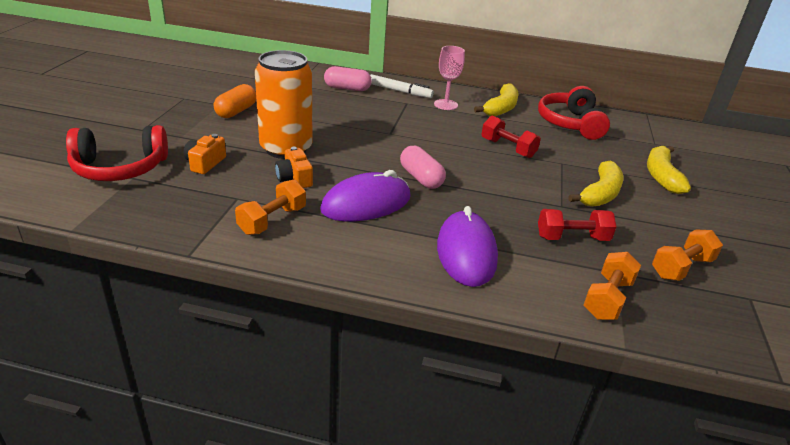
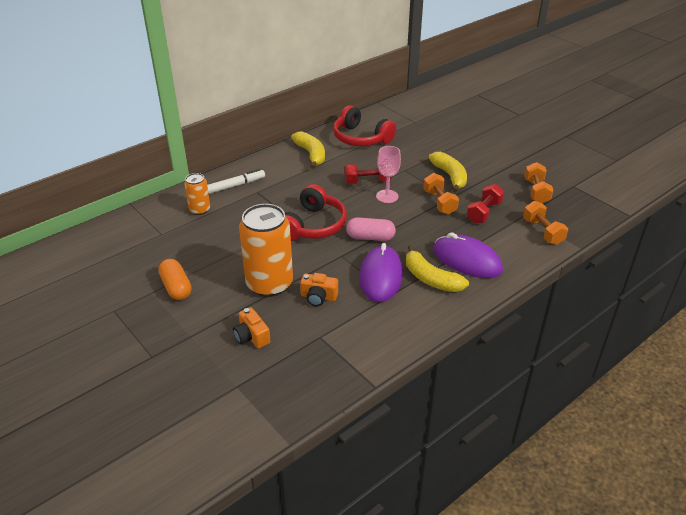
camera: 50 degrees left, 5 degrees up
(120, 168) = (213, 390): red headphones -> red headphones (313, 226)
(272, 220) = (365, 329): orange dumbbell -> orange dumbbell (439, 202)
(347, 88) = (200, 210): pink capsule -> orange can
(446, 105) = (280, 175): pink goblet -> pink goblet (387, 196)
(661, 176) = (451, 143): yellow banana -> yellow banana (431, 279)

